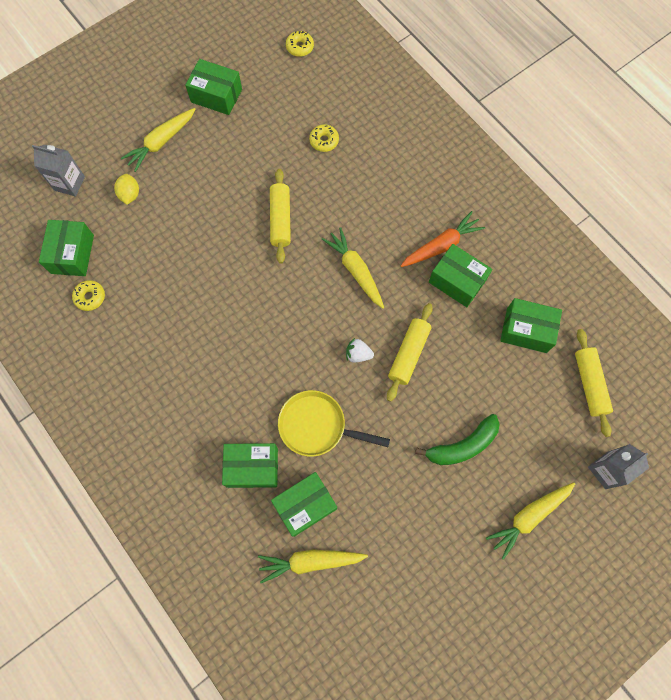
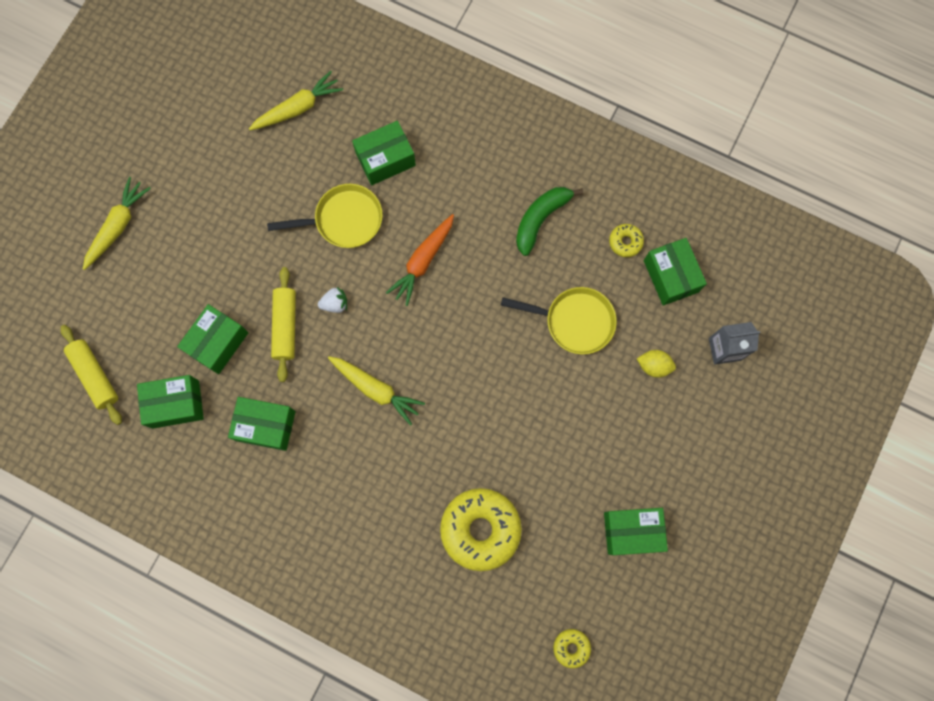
camera: 155 degrees right, 5 degrees up
(130, 194) = (653, 366): yellow lemon -> yellow lemon turned 45 degrees counterclockwise
(161, 142) = (658, 442): yellow carrot -> none
(170, 253) = (574, 321): none -> yellow pan
(280, 219) = (481, 410): yellow rolling pin -> none
(305, 505) = (323, 149): green box -> green box (217, 342)
(324, 141) = (480, 529): yellow donut -> yellow donut, size x2.20
(441, 245) = (297, 459): orange carrot -> orange carrot (423, 261)
(462, 445) = (200, 262): green banana -> green banana (540, 219)
(606, 470) = (57, 299): grey carton -> none

